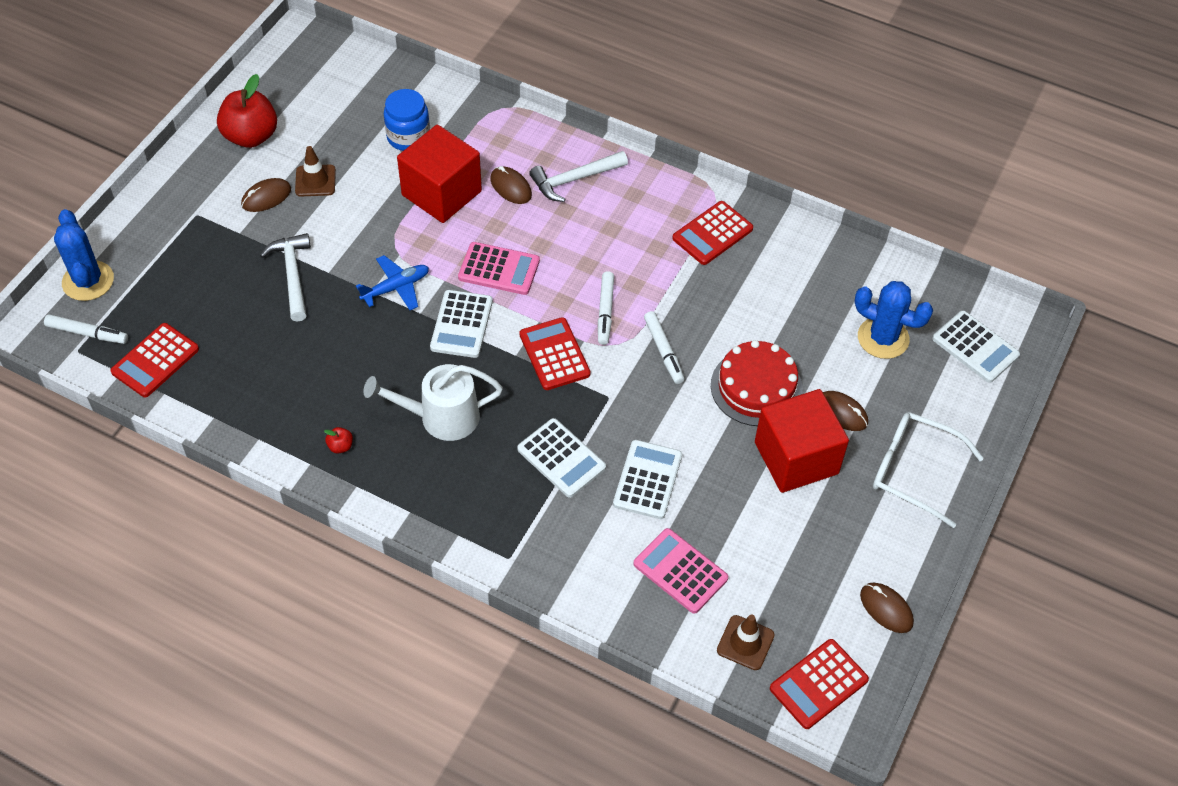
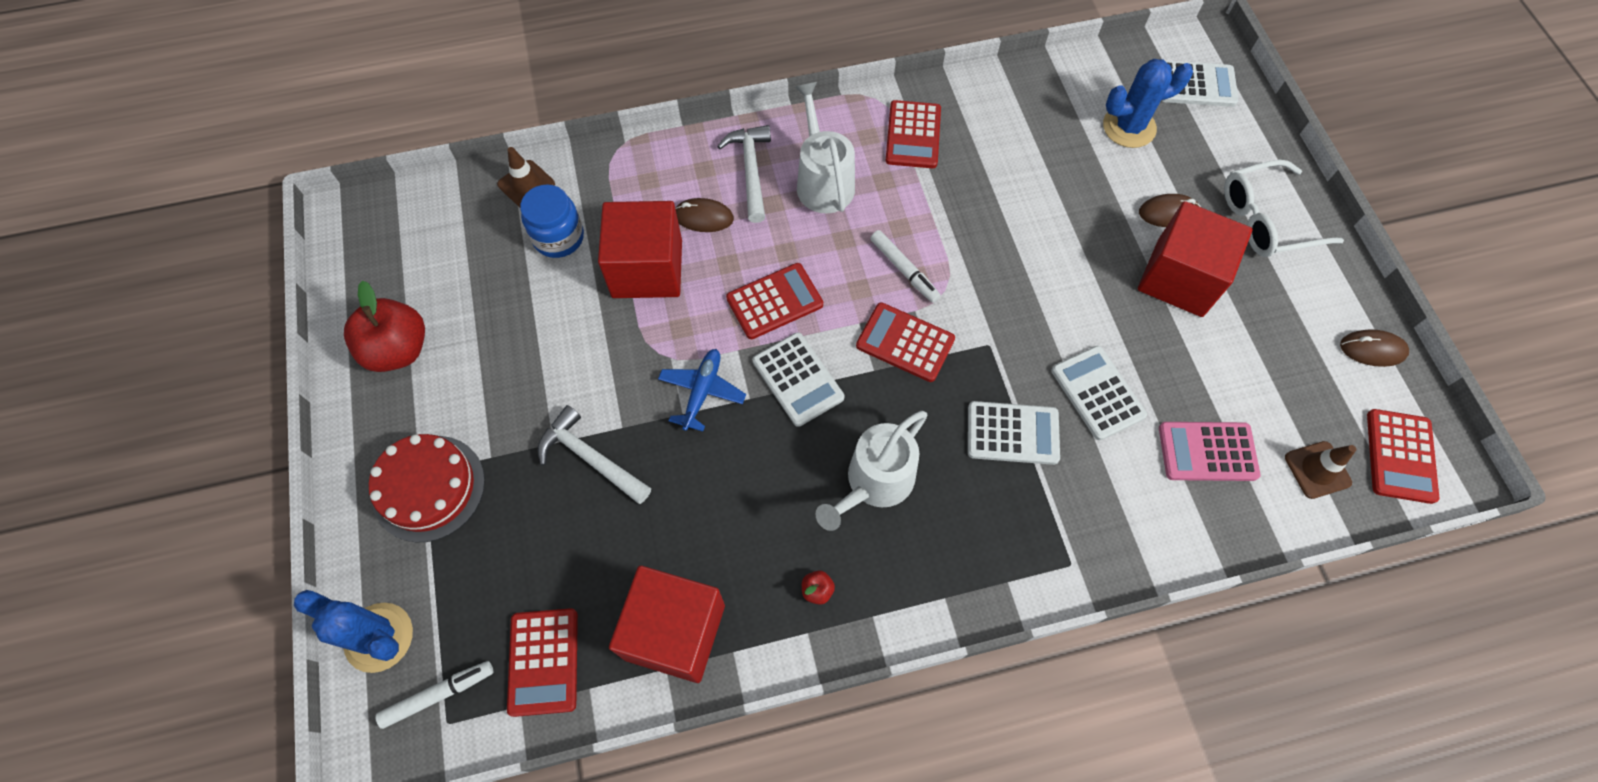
camera: 40 degrees left, 10 degrees up
(238, 402) = (675, 632): none -> red cube
(266, 197) = (480, 400): brown mouse -> none
(315, 181) = (513, 346): brown traffic cone -> brown traffic cone (526, 184)
(499, 269) = (774, 301): pink calculator -> red calculator
(574, 180) = (750, 170): white hammer -> white hammer turned 150 degrees clockwise
(615, 219) = (823, 181): none -> white watering can
(663, 351) = (986, 268): white marker -> none
(756, 387) = (1087, 242): red cake -> red cake (428, 488)

